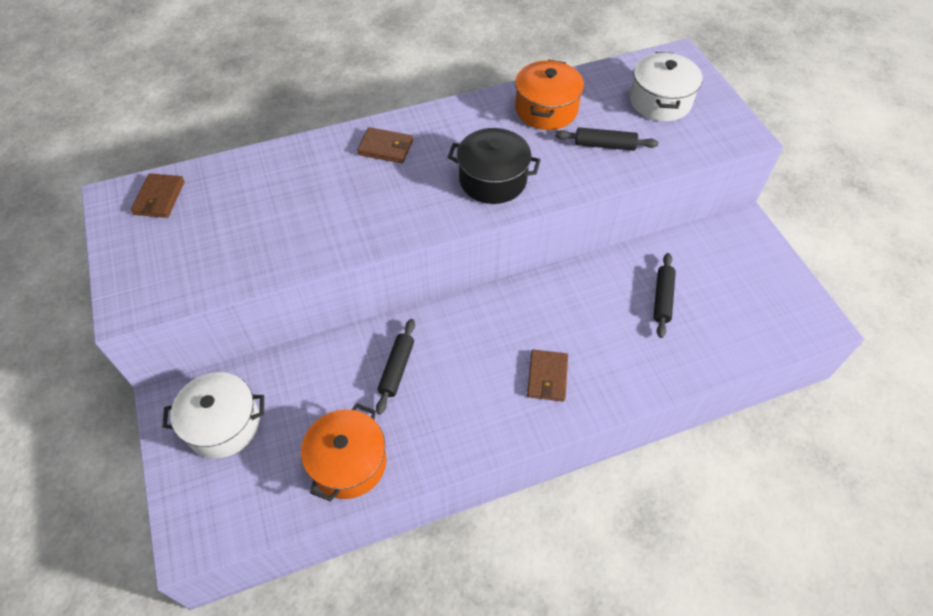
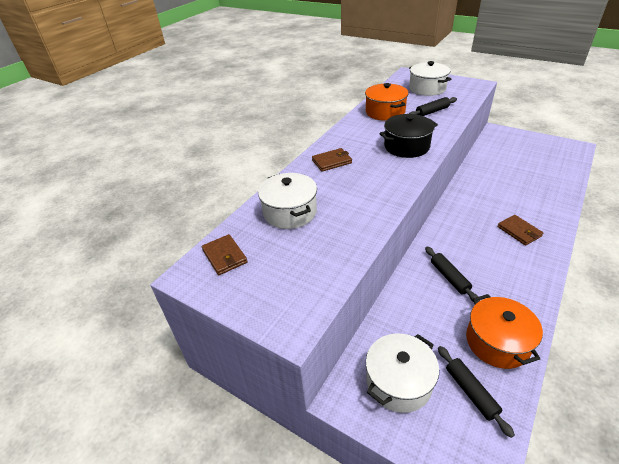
camera: 35 degrees left, 15 degrees down
(266, 186) = (290, 212): none -> white pot
(662, 298) = (511, 172): black rolling pin -> black rolling pin (471, 392)

